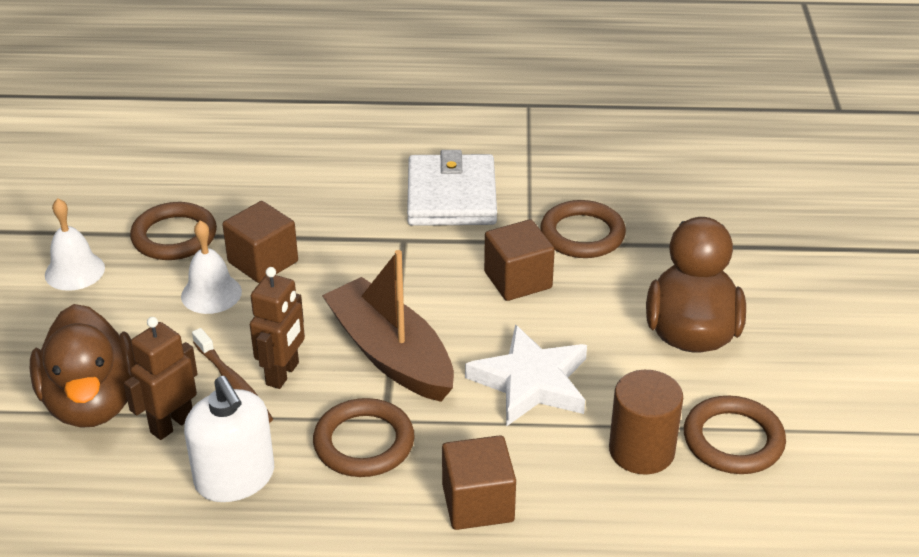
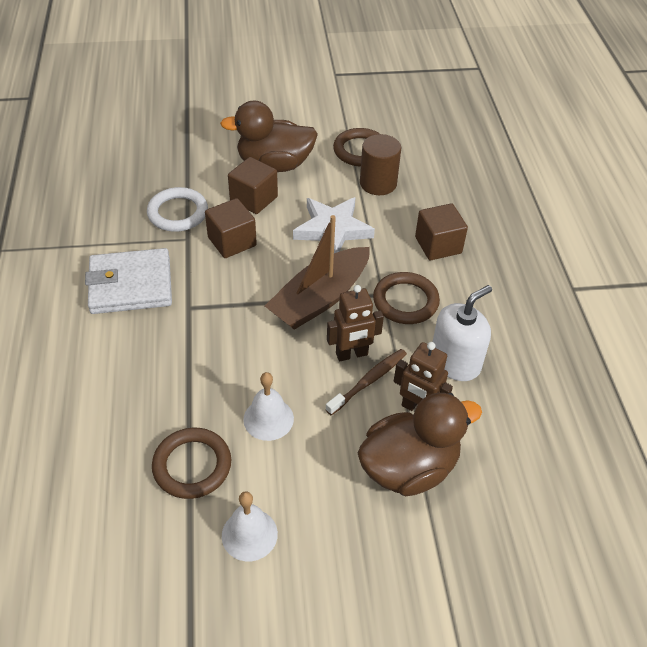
camera: 100 degrees left, 10 degrees up
(263, 262) = (224, 392): brown cube -> brown cube (254, 199)
(283, 374) = (352, 354): brown robot -> brown robot turned 150 degrees clockwise
(582, 234) = (178, 213): brown ring -> white ring

